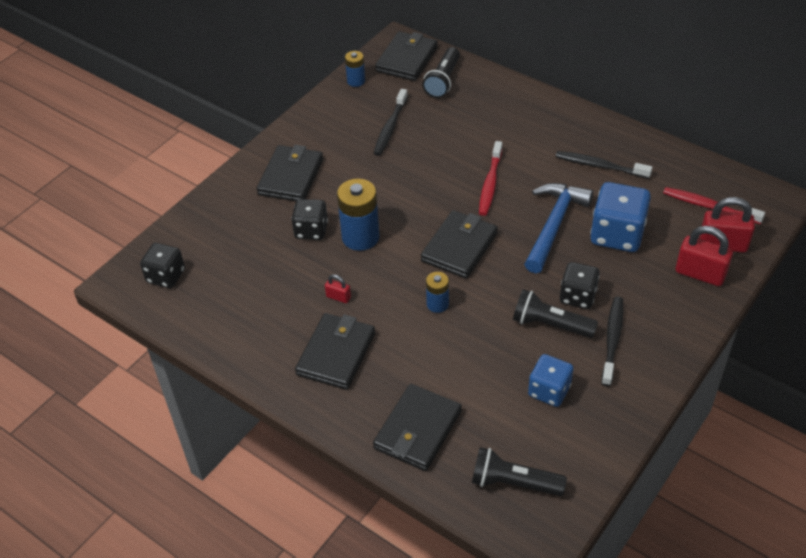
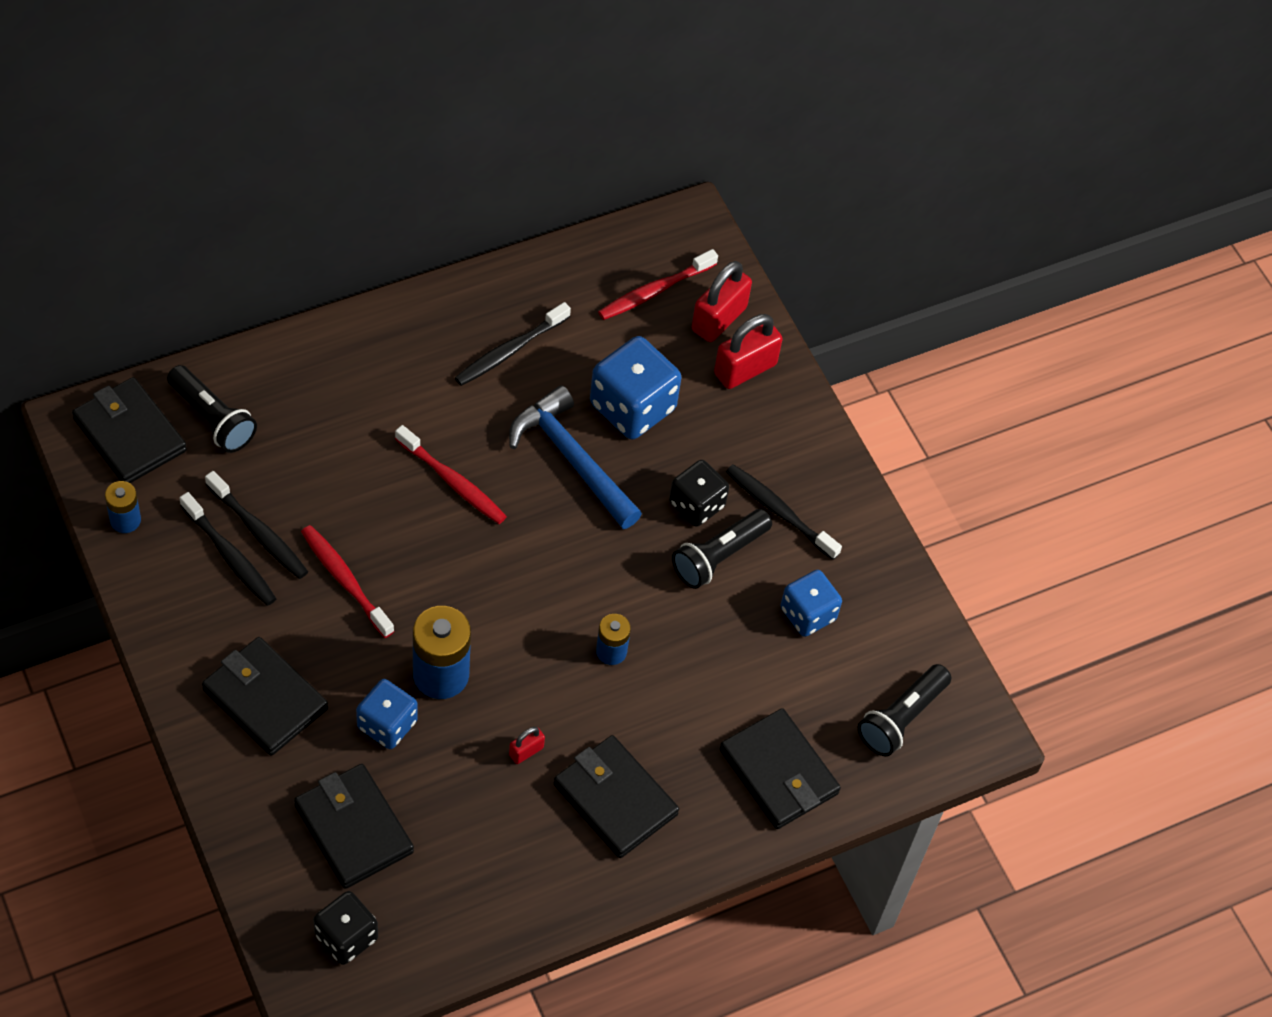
camera: 70 degrees left, 10 degrees up
(311, 230) = (387, 724): black dice -> blue dice
(366, 124) = (230, 556): none -> black toothbrush
(388, 172) = (345, 580): none -> red toothbrush
(459, 247) = (536, 577): black wallet -> black wallet (353, 829)

